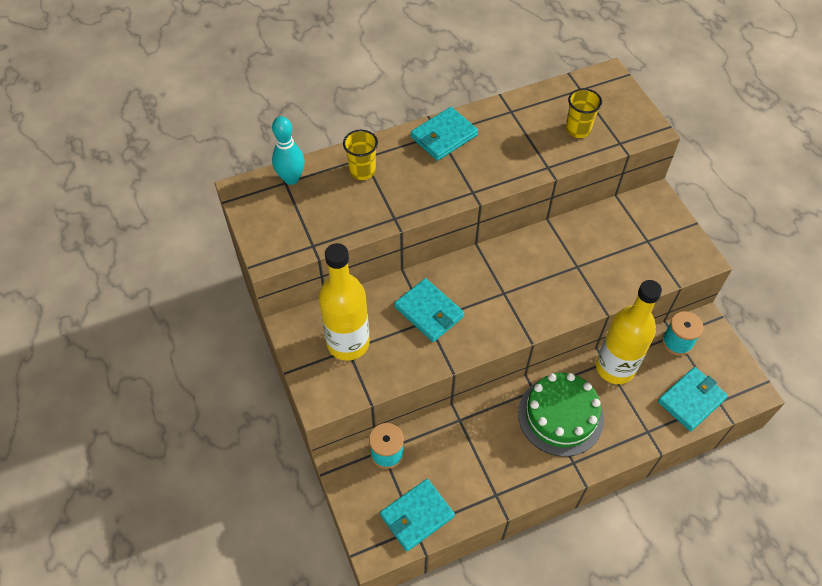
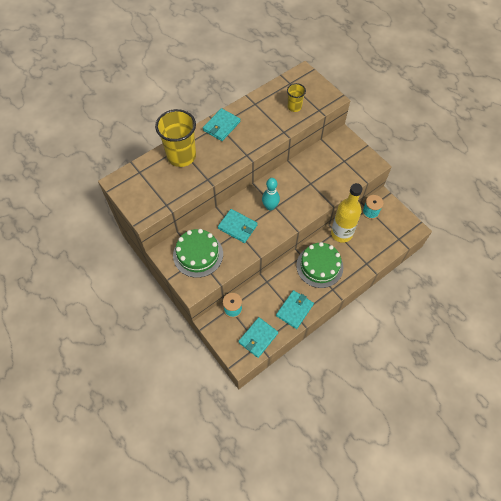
camera: 15 degrees left, 5 degrees up
(291, 178) = (142, 169): turquoise bowling pin -> turquoise bowling pin (270, 206)
(348, 343) = (198, 254): yellow bottle -> green cake
(362, 171) = (181, 156): yellow cup -> yellow cup, size x1.93
(691, 400) = (385, 241): turquoise wallet -> turquoise wallet (294, 310)

